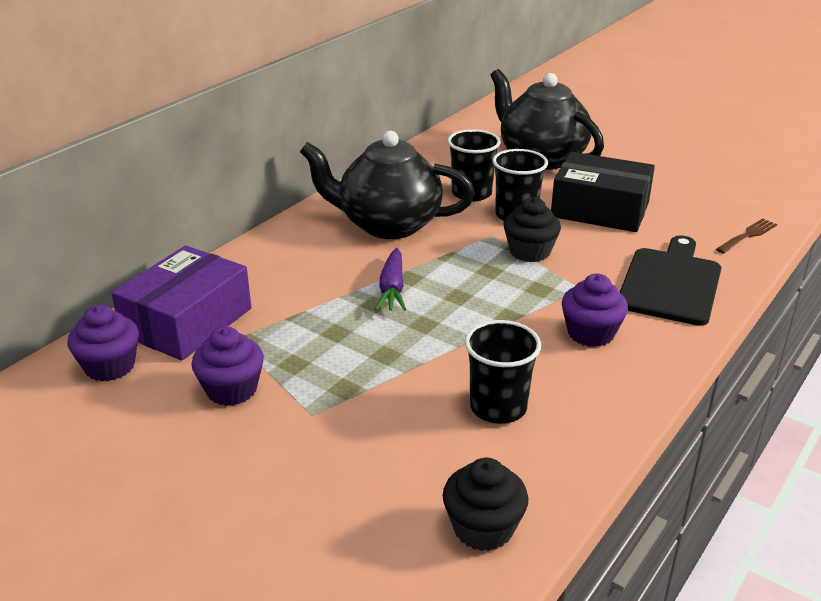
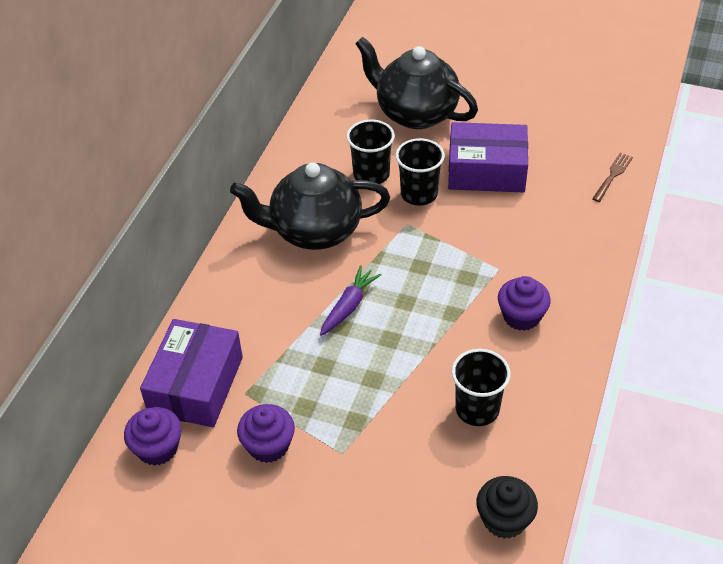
camera: 15 degrees left, 15 degrees up
(392, 289) = (349, 306): purple carrot -> purple carrot turned 135 degrees counterclockwise
(530, 252) = (445, 236): black cupcake -> none
(600, 209) = (486, 171): black box -> purple box
(671, 283) = (567, 246): black cutting board -> none

